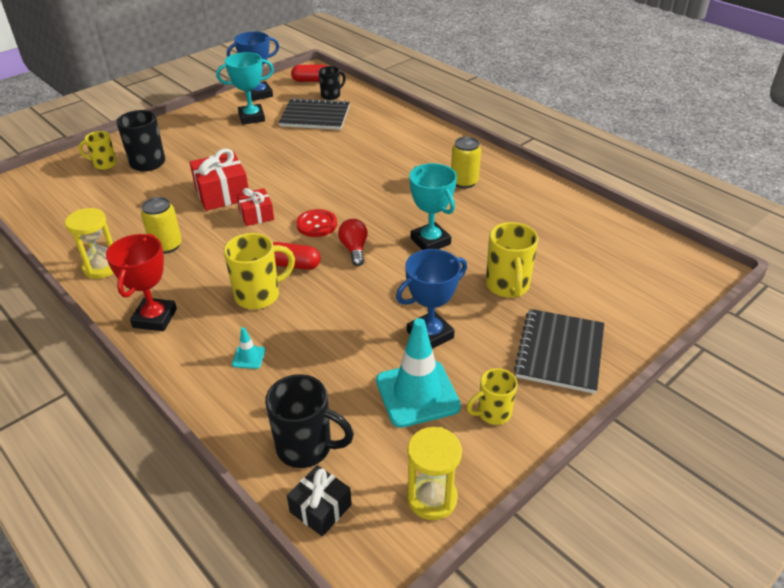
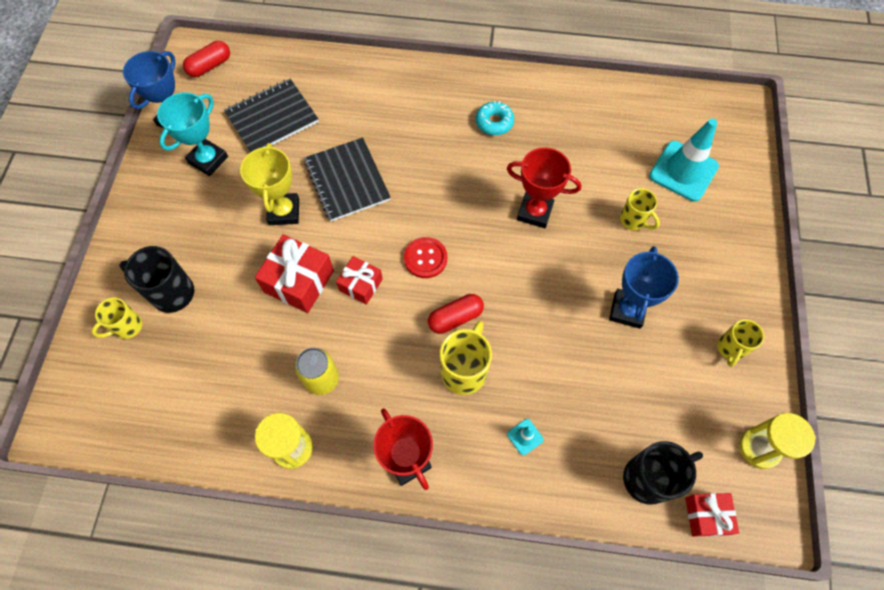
camera: 40 degrees left, 25 degrees up
(260, 159) = (284, 212): none -> yellow trophy
(320, 508) = (706, 516): black gift -> red gift
(331, 96) = (256, 77): black mug -> none
(354, 249) = (486, 264): red light bulb -> none
(417, 394) = (671, 371): turquoise traffic cone -> turquoise traffic cone (683, 171)
(430, 241) = (534, 212): turquoise trophy -> red trophy
(464, 182) = (494, 122): yellow can -> turquoise donut
(507, 286) = (633, 220): yellow mug -> yellow mug, size x0.64
(560, 352) = (721, 260): black notebook -> black notebook (347, 181)

